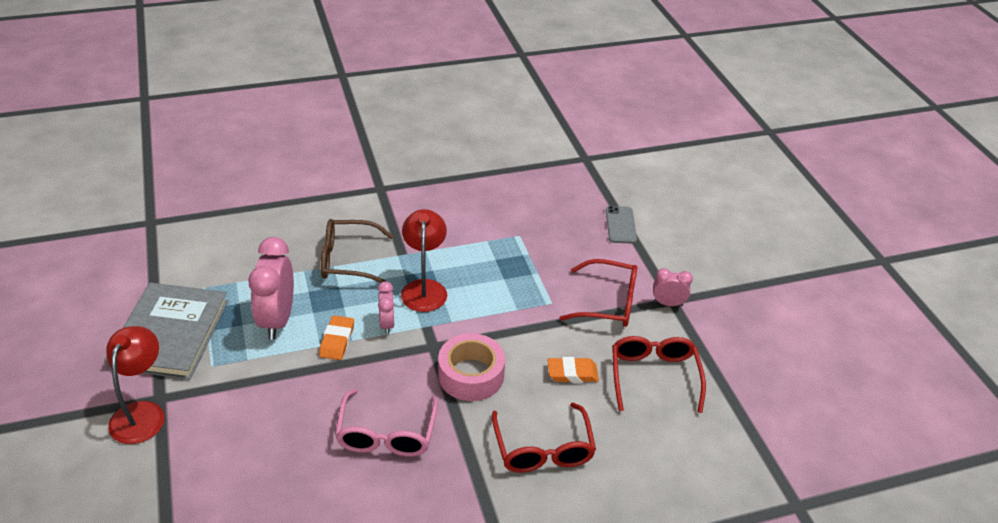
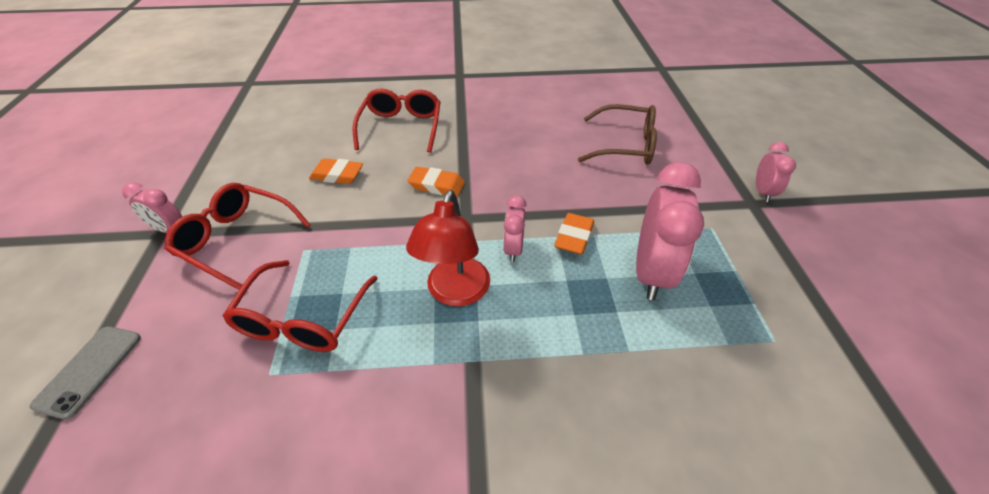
camera: 165 degrees left, 5 degrees up
(142, 413) = (762, 192): red lamp -> pink clock
(170, 334) = (782, 272): grey book -> none
(347, 260) = (560, 361): brown glasses -> brown glasses (625, 145)
(386, 434) = (528, 150): pink glasses -> none
(471, 375) = (437, 185): pink tape -> orange eraser
(654, 376) = (263, 163): red glasses -> red glasses (303, 319)

